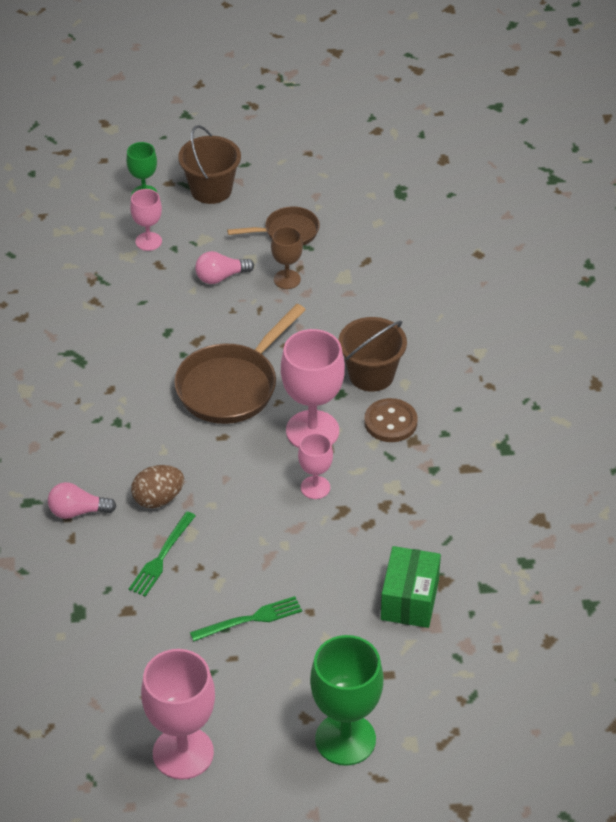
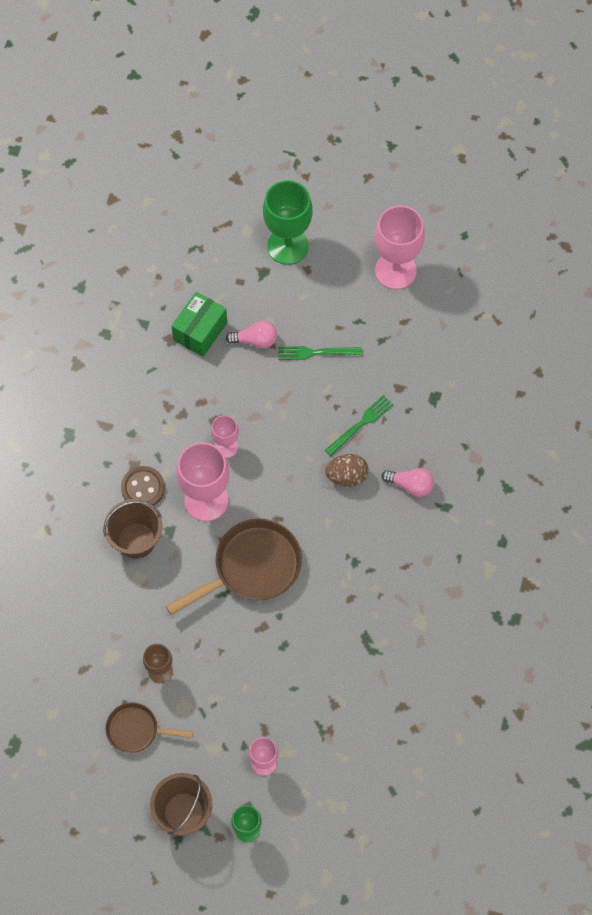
camera: 160 degrees left, 20 degrees up
(220, 277) = (216, 694): pink light bulb -> pink light bulb (255, 340)

